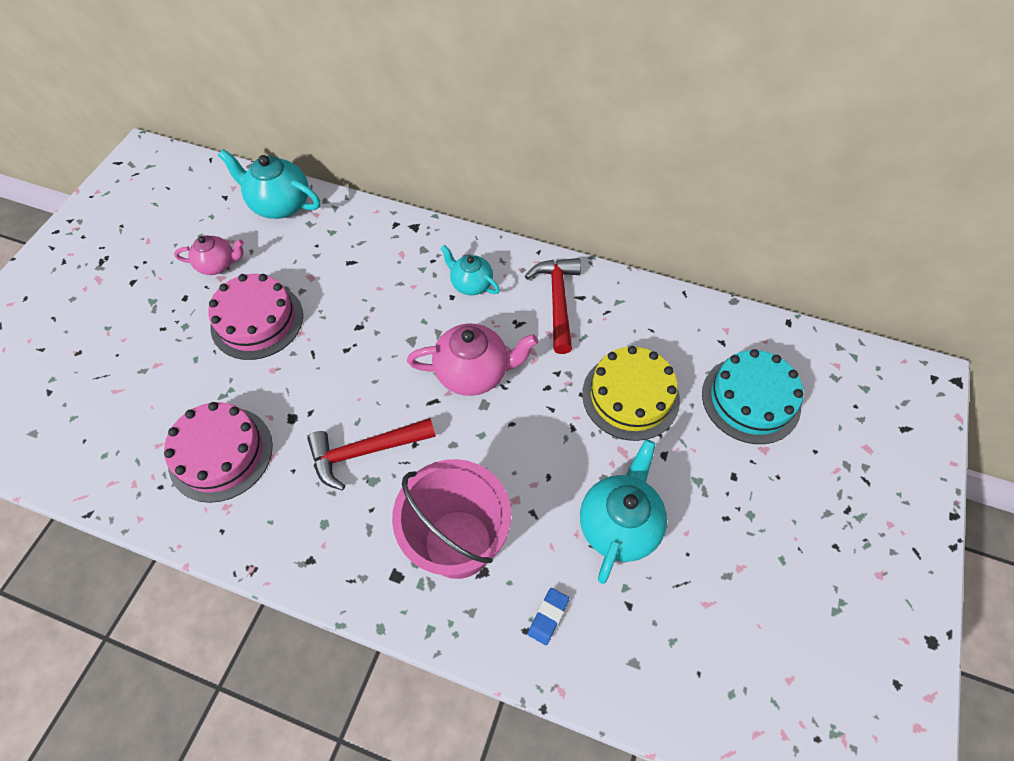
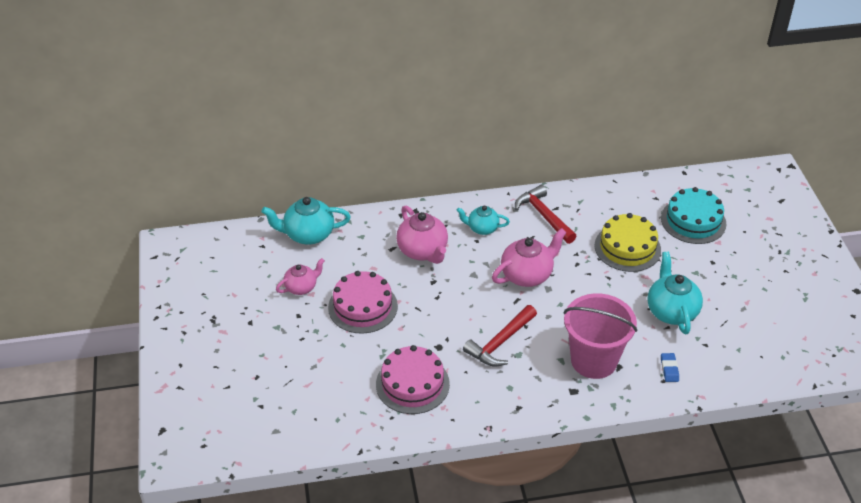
camera: 30 degrees left, 15 degrees down
(380, 281) = (423, 251): none -> pink teapot

